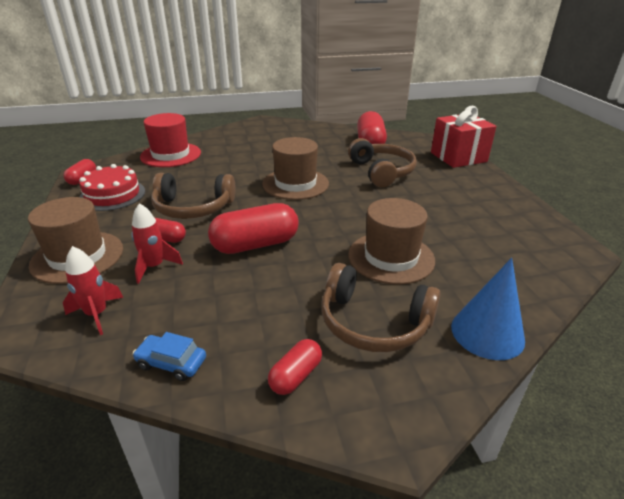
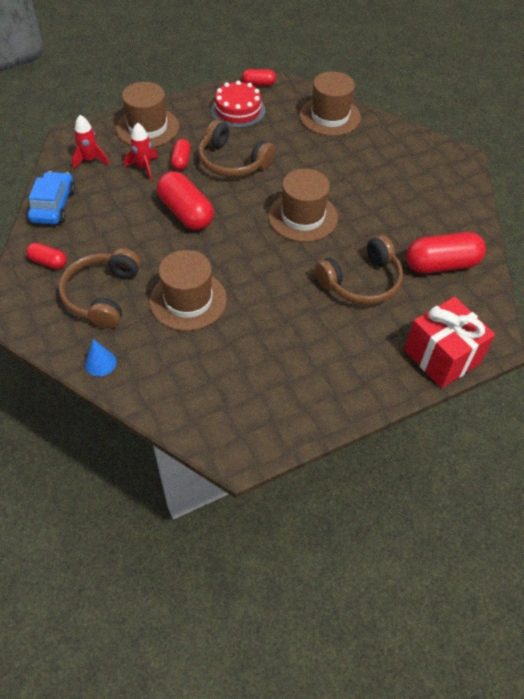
camera: 75 degrees right, 20 degrees up
(171, 155) = (330, 116): red hat -> brown hat
(171, 363) = (53, 205): blue car -> blue car, size x1.61
(193, 208) = (232, 162): brown headphones -> brown headphones turned 45 degrees counterclockwise
(487, 333) = (100, 363): blue cone -> blue cone, size x0.57

